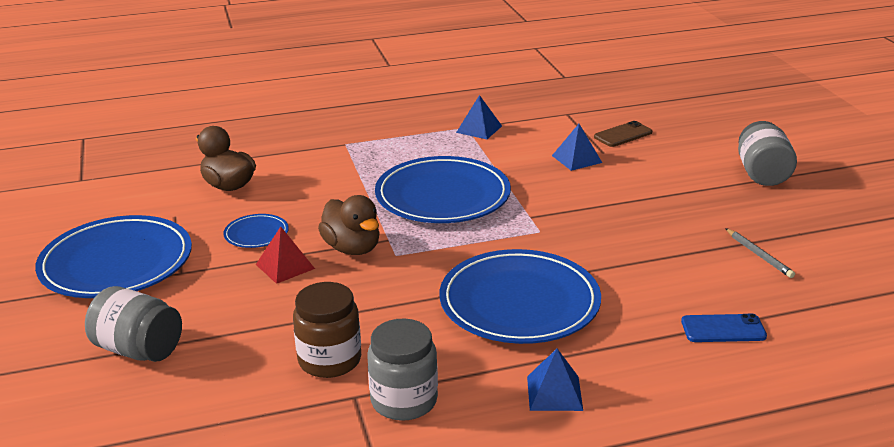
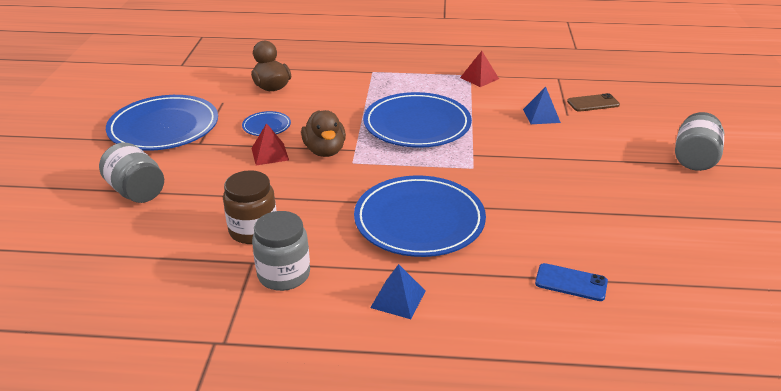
camera: 20 degrees right, 5 degrees up
(479, 129) = (479, 78): blue pyramid -> red pyramid
(759, 255) = (645, 227): grey pencil -> none

